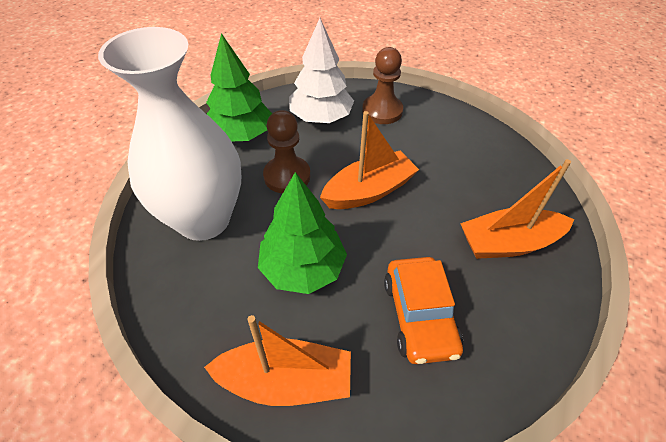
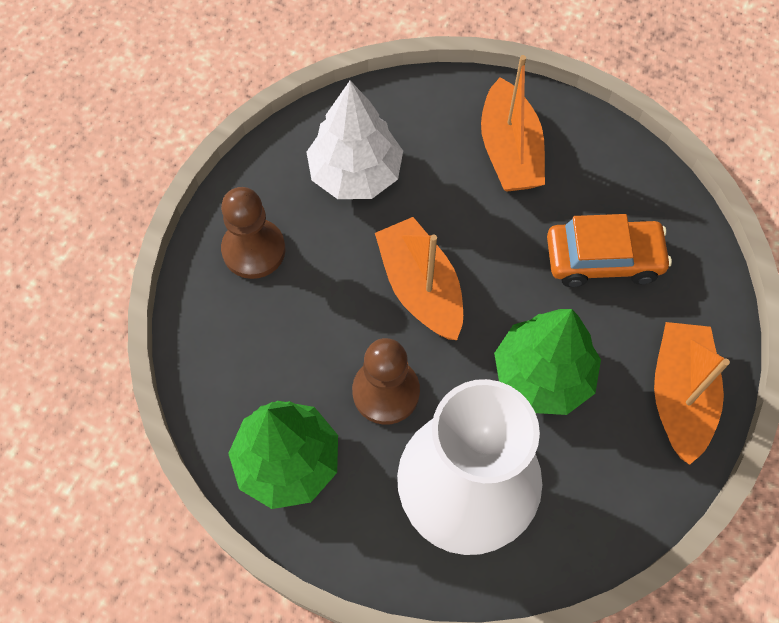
camera: 85 degrees left, 15 degrees up
(321, 117) = (259, 339): white tree -> white tree (355, 173)

